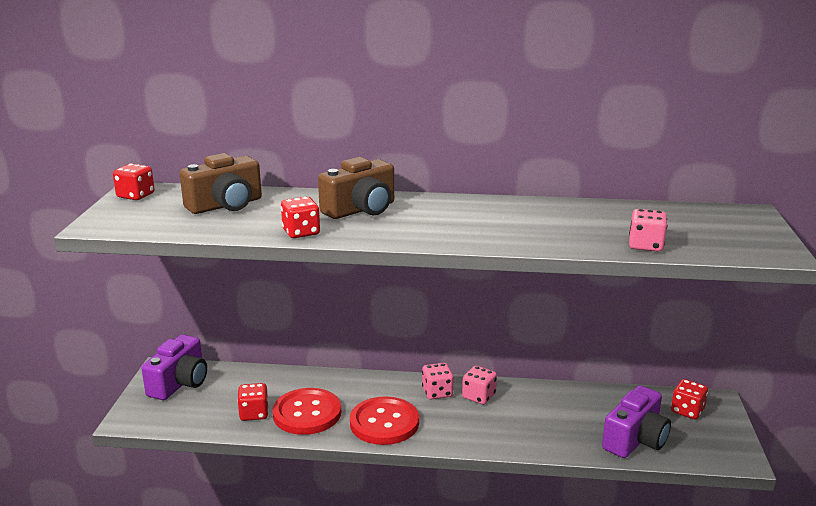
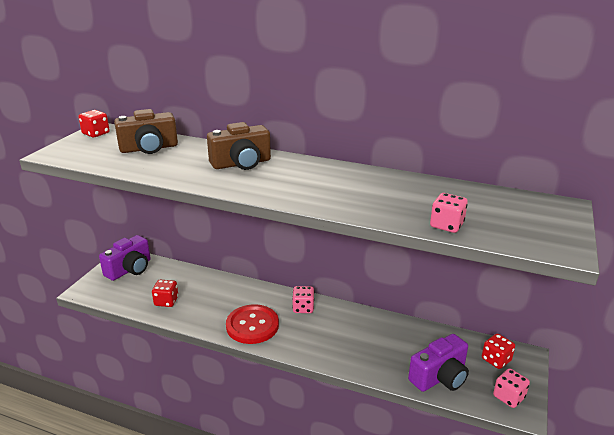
camera: 15 degrees right, 5 degrees up
(301, 232) = (183, 177): red dice -> none
(307, 413) = (202, 308): red button -> none
(479, 396) = (333, 316): pink dice -> pink dice (508, 397)

